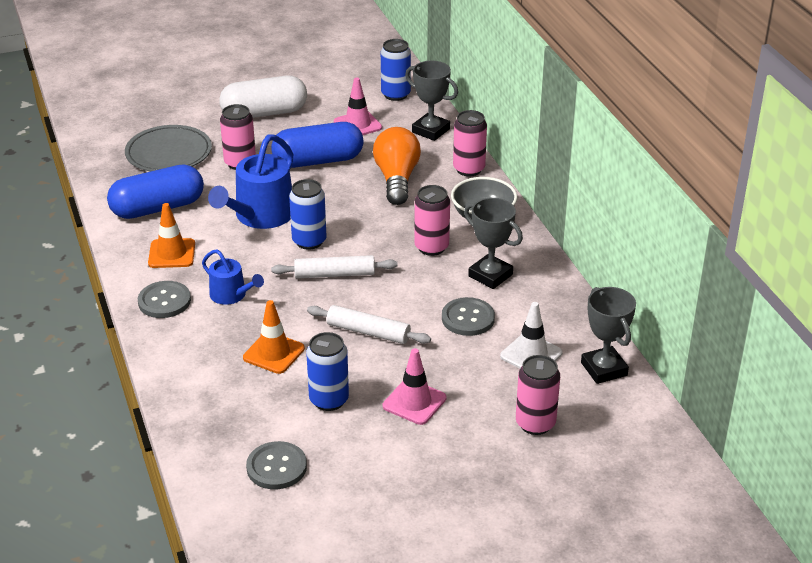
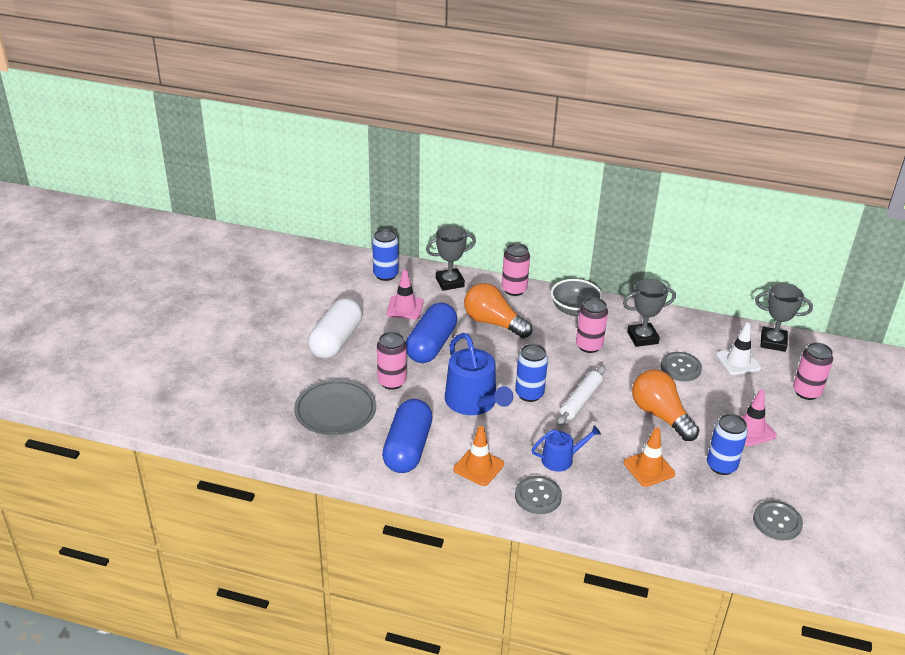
camera: 55 degrees left, 0 degrees up
(368, 332) = (660, 415): white rolling pin -> orange light bulb

